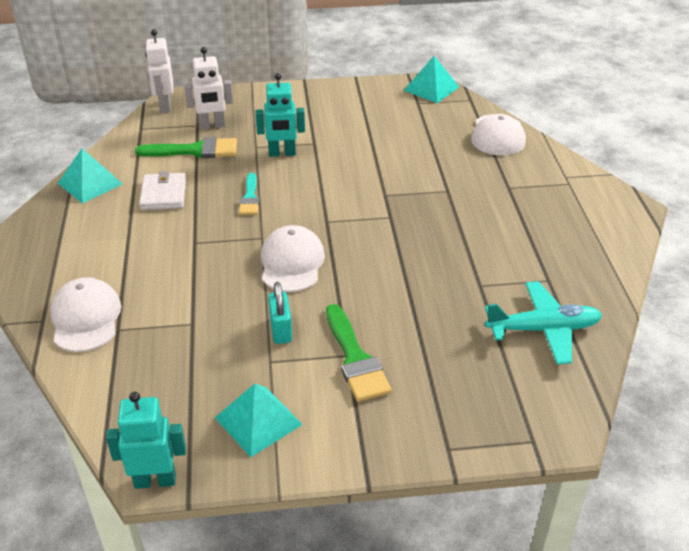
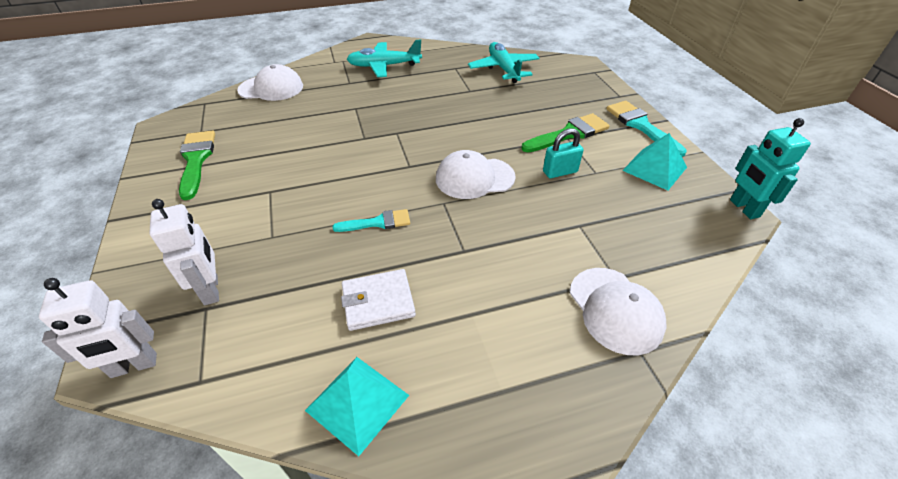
camera: 100 degrees left, 5 degrees up
(86, 318) = (615, 310): white cap -> white cap turned 90 degrees counterclockwise
(194, 150) = (275, 294): green brush -> green brush (196, 160)
(282, 153) = (289, 212): turquoise robot -> none
(357, 443) = (641, 126): none -> turquoise brush
(431, 88) = (173, 125): turquoise pyramid -> none
(552, 216) = (384, 66): none -> turquoise plane

